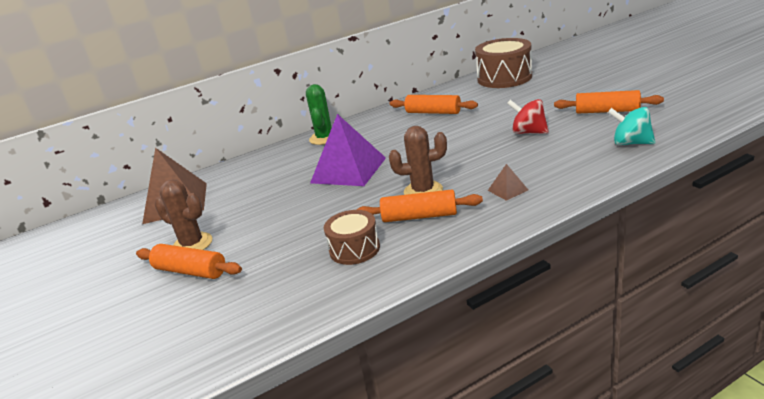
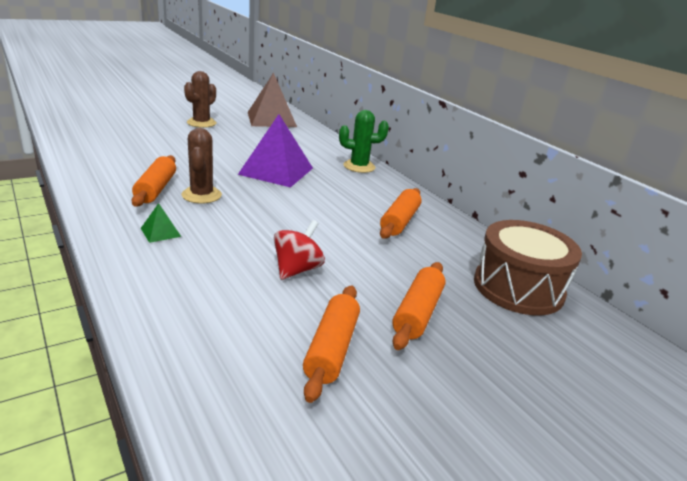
camera: 80 degrees right, 0 degrees up
(190, 271) = (166, 122): orange rolling pin -> orange rolling pin (417, 313)
(354, 249) = (133, 164): brown drum -> none
(507, 190) = (160, 232): brown pyramid -> green pyramid
(631, 143) = (201, 339): turquoise spinning top -> none

